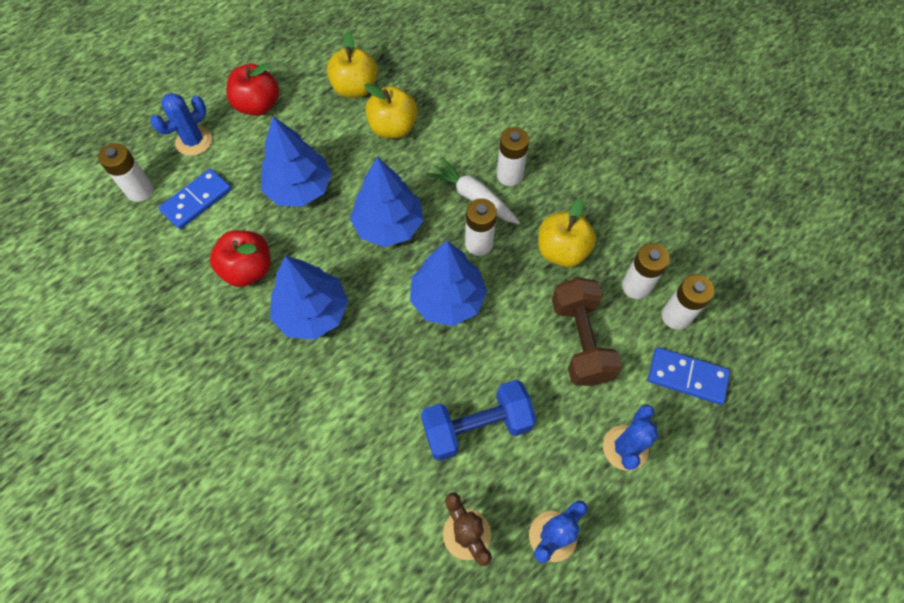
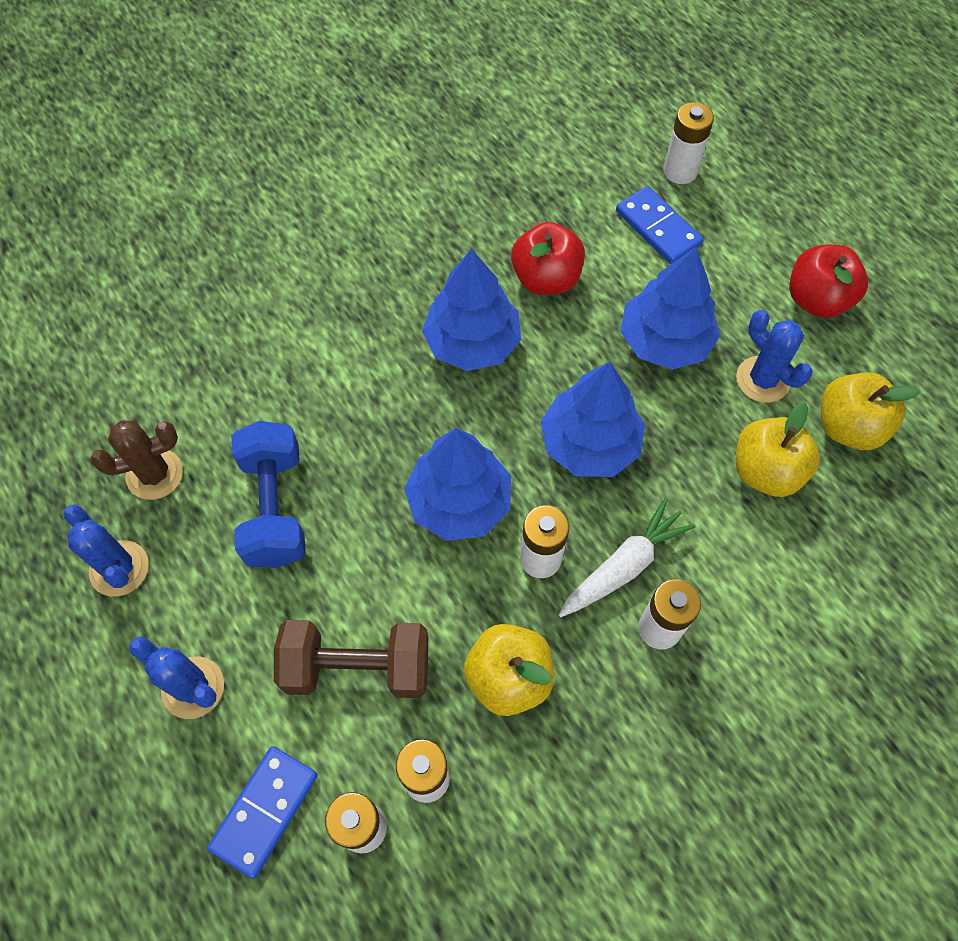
camera: 100 degrees right, 0 degrees up
(194, 141) = (756, 225): blue cactus -> blue cactus (762, 379)

